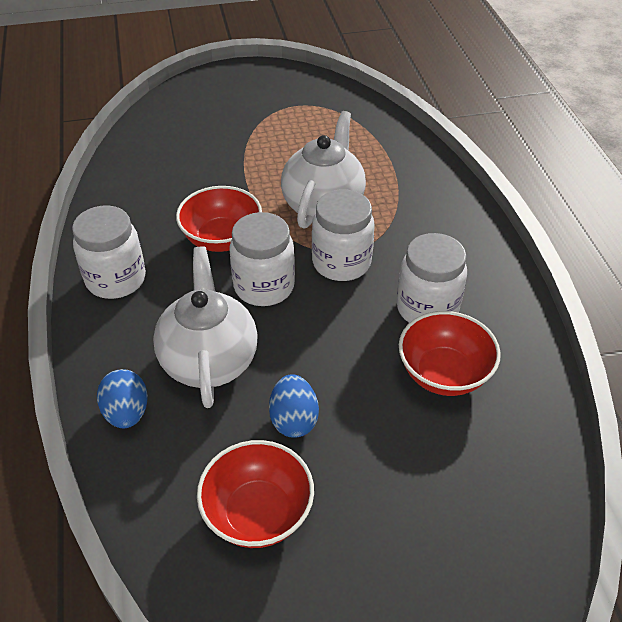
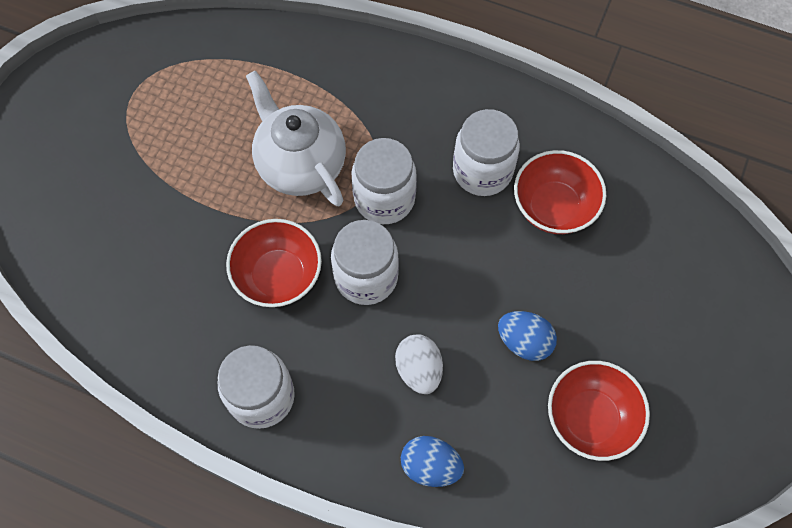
camera: 55 degrees left, 20 degrees up
(209, 360) = (419, 369): white teapot -> white egg

